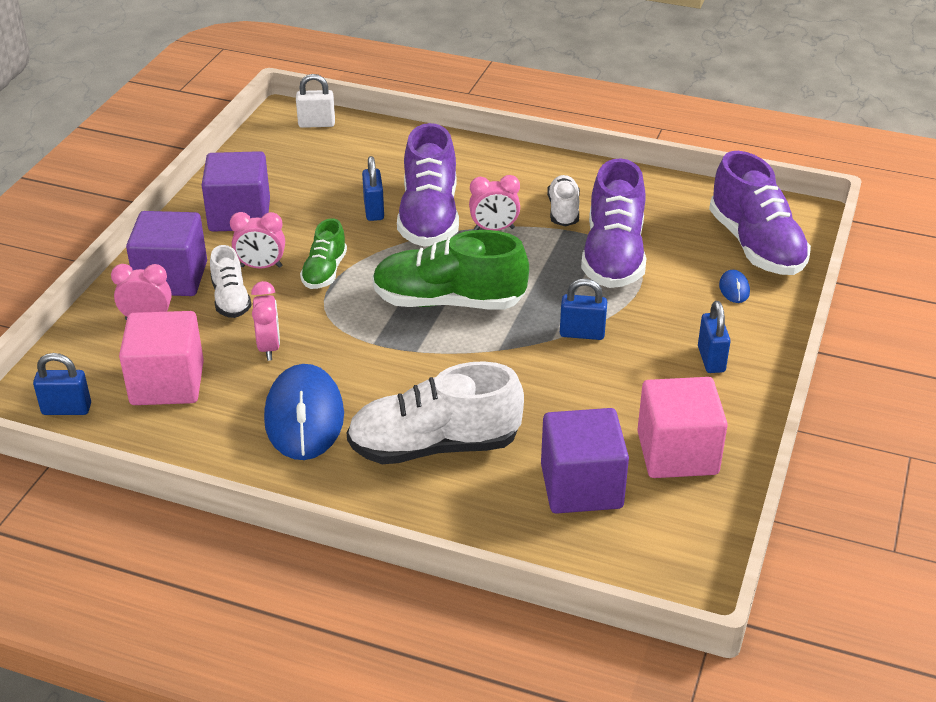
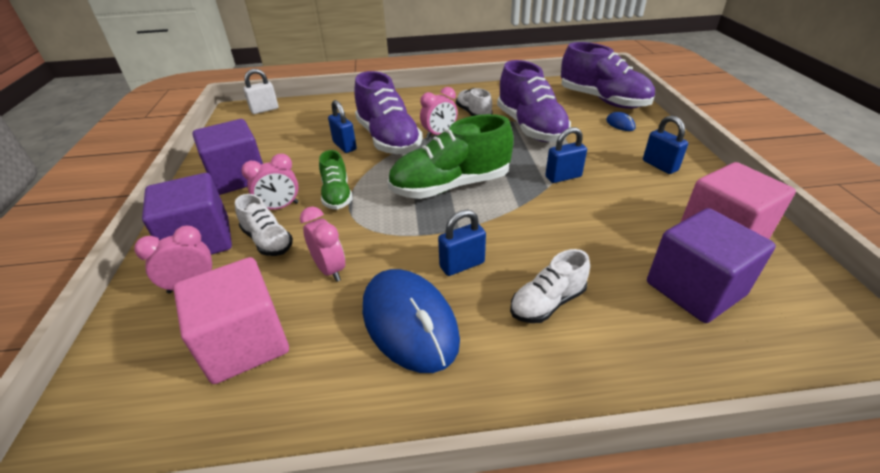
camera: 25 degrees left, 0 degrees up
(66, 409) = (131, 423): blue padlock -> blue padlock (462, 265)
(434, 446) = (547, 303): white shoe -> white shoe, size x0.54

